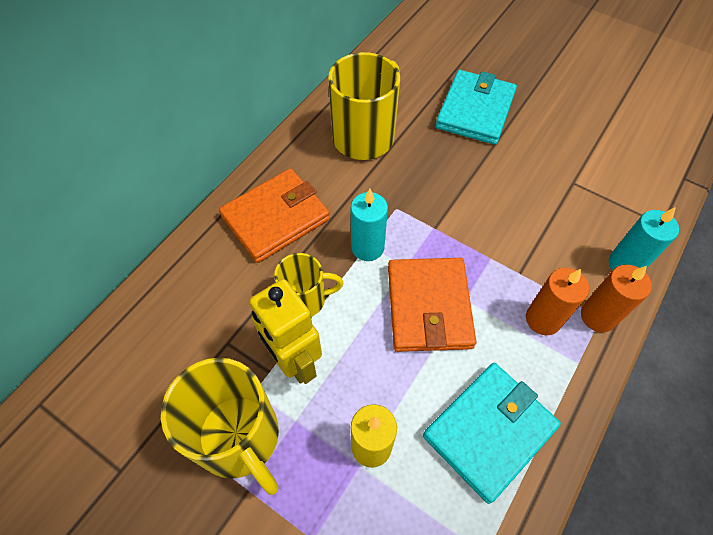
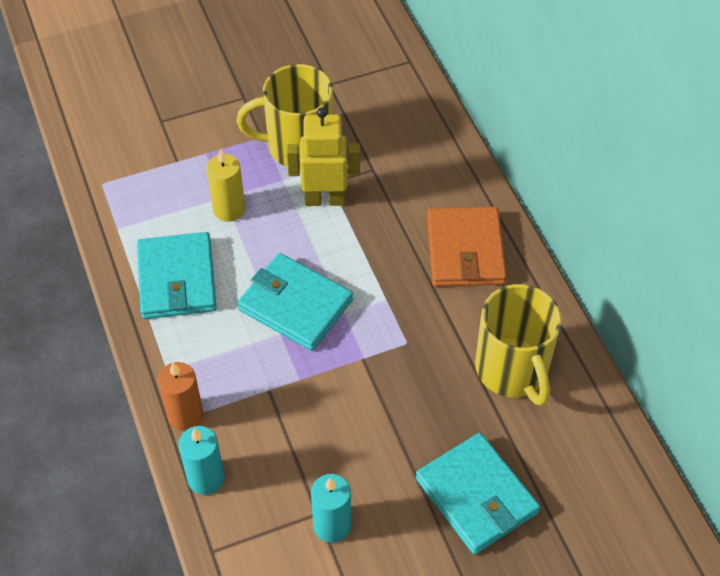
camera: 125 degrees right, 5 degrees down
(305, 299) = (369, 231): yellow mug -> none
(367, 247) = (383, 297): turquoise candle -> turquoise candle (332, 525)
(428, 306) = (295, 305): orange wallet -> turquoise wallet
(543, 319) = (218, 374): orange candle -> none

